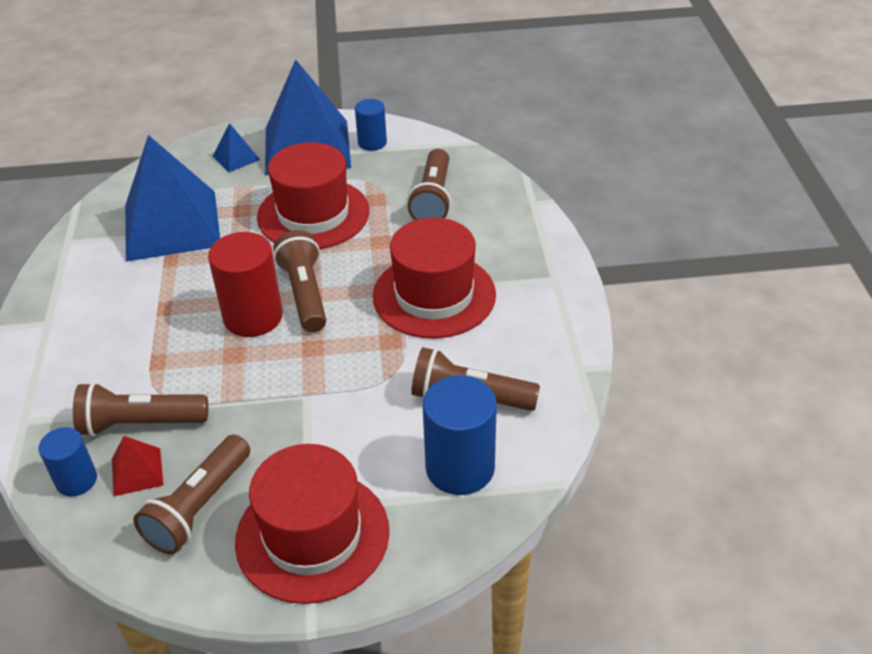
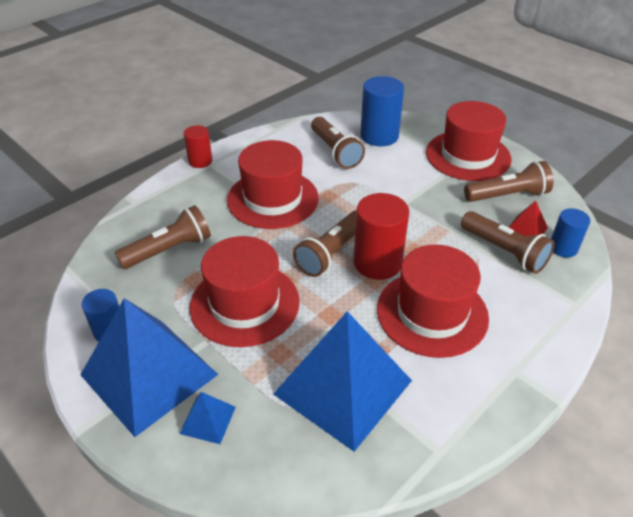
camera: 130 degrees left, 0 degrees up
(157, 314) = (432, 313): none -> red hat
(567, 272) = (200, 161): none -> red cylinder

